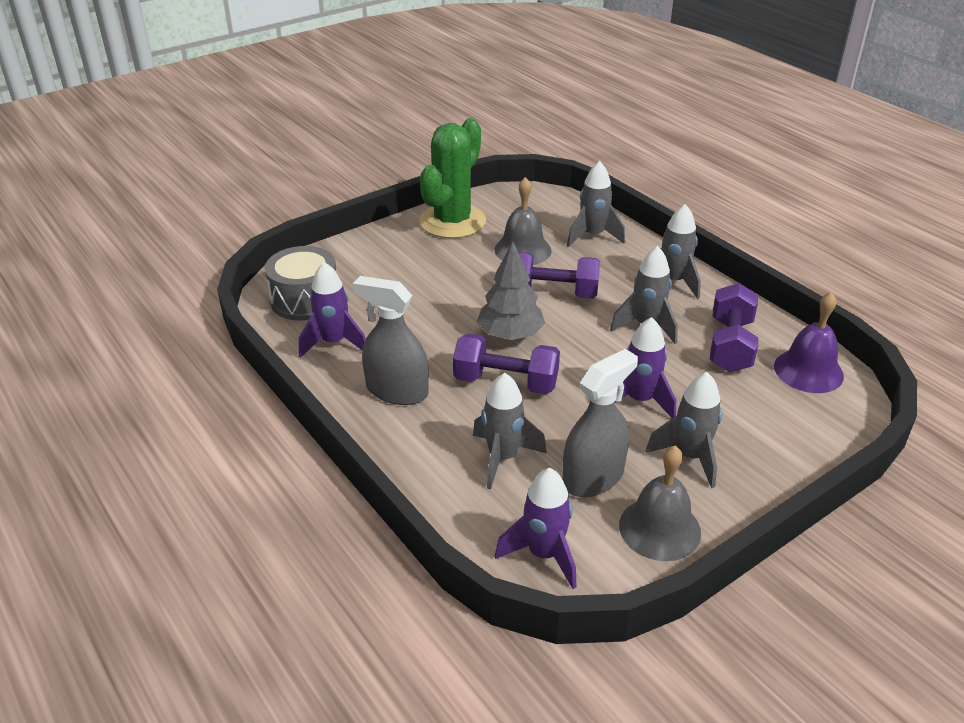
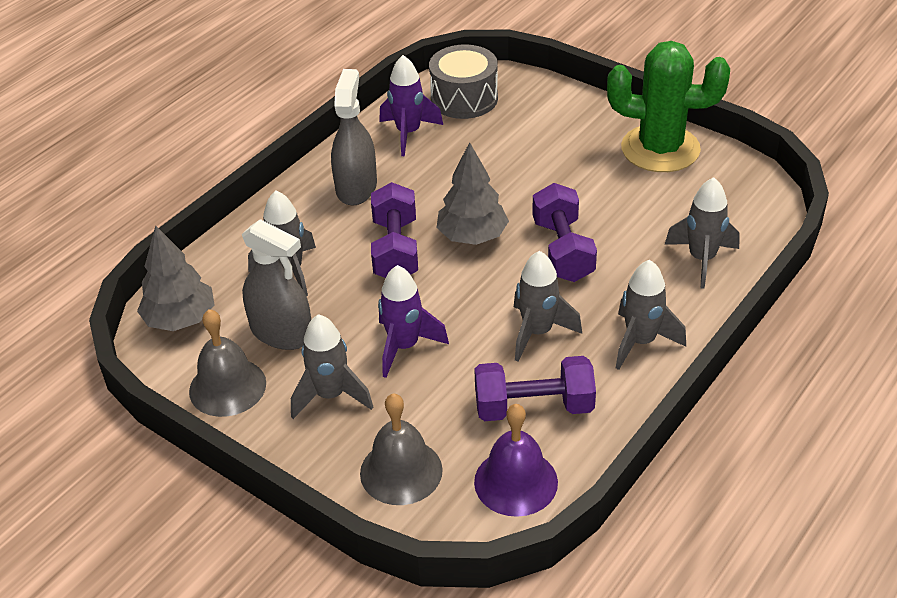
camera: 75 degrees right, 5 degrees up
(523, 250) = (635, 211): grey bell -> grey bell (401, 471)
(543, 554) = (180, 319): purple rocket -> grey tree

